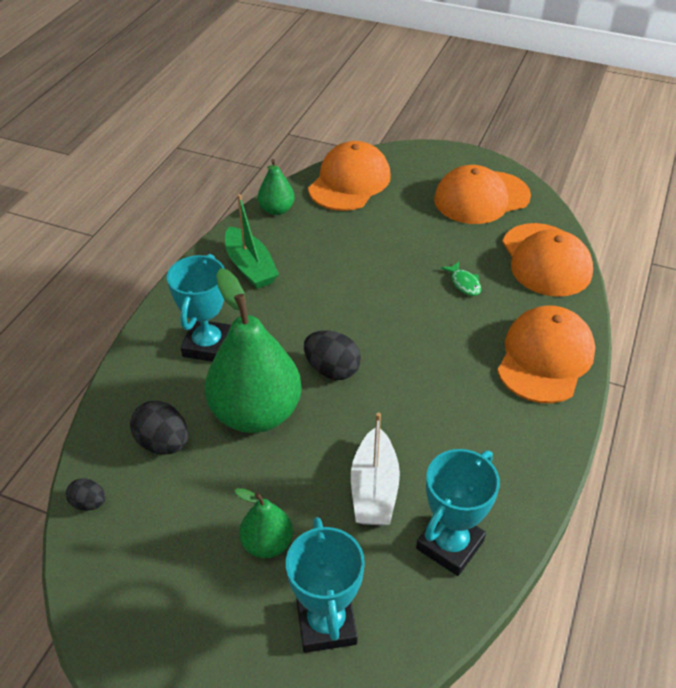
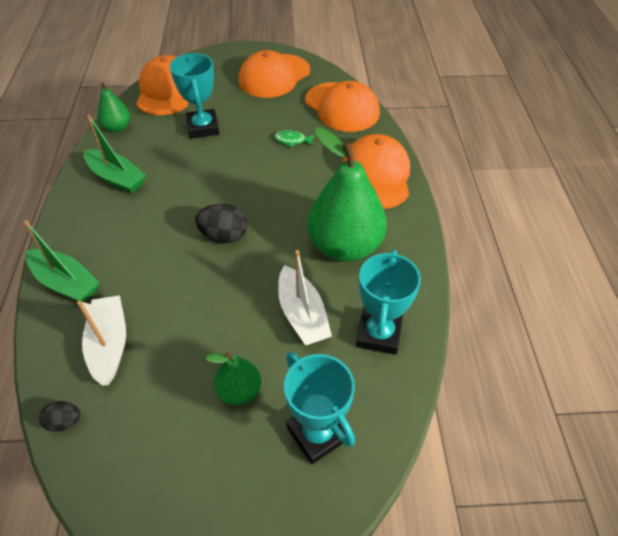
camera: 25 degrees left, 5 degrees up
(151, 363) = (66, 282): none -> green boat
(163, 443) = (109, 345): black egg -> white boat
(208, 345) = (110, 251): turquoise trophy -> turquoise trophy (203, 127)
(256, 413) = (178, 291): green pear -> green pear (345, 246)
(464, 283) = (292, 140): green fish -> green fish turned 150 degrees clockwise

